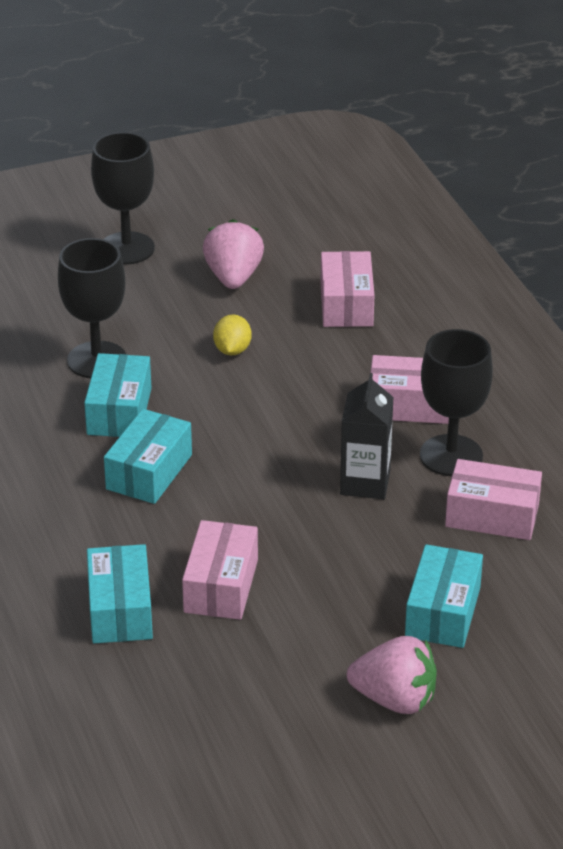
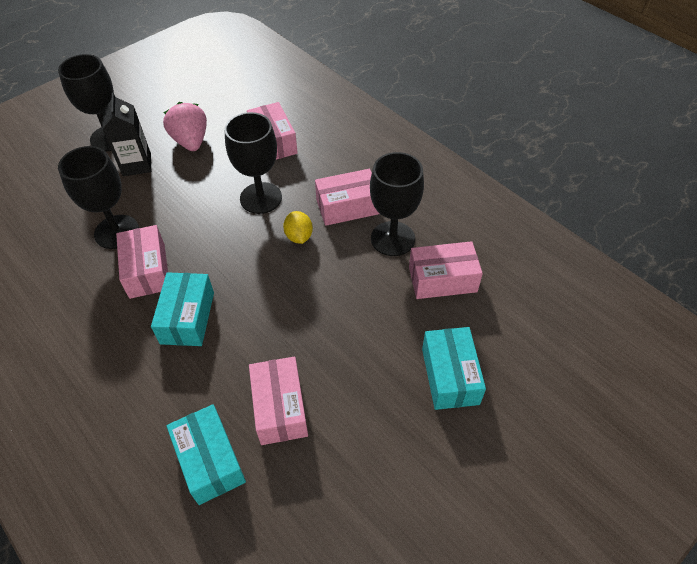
camera: 20 degrees left, 15 degrees up
(119, 411) = (147, 270): turquoise box -> pink box
(232, 350) = (211, 197): yellow lemon -> yellow lemon (299, 236)
(298, 367) = (261, 198): none -> black goblet
(365, 483) = (345, 279): black carton -> black carton (137, 164)
(395, 699) = (455, 474): pink strawberry -> none

